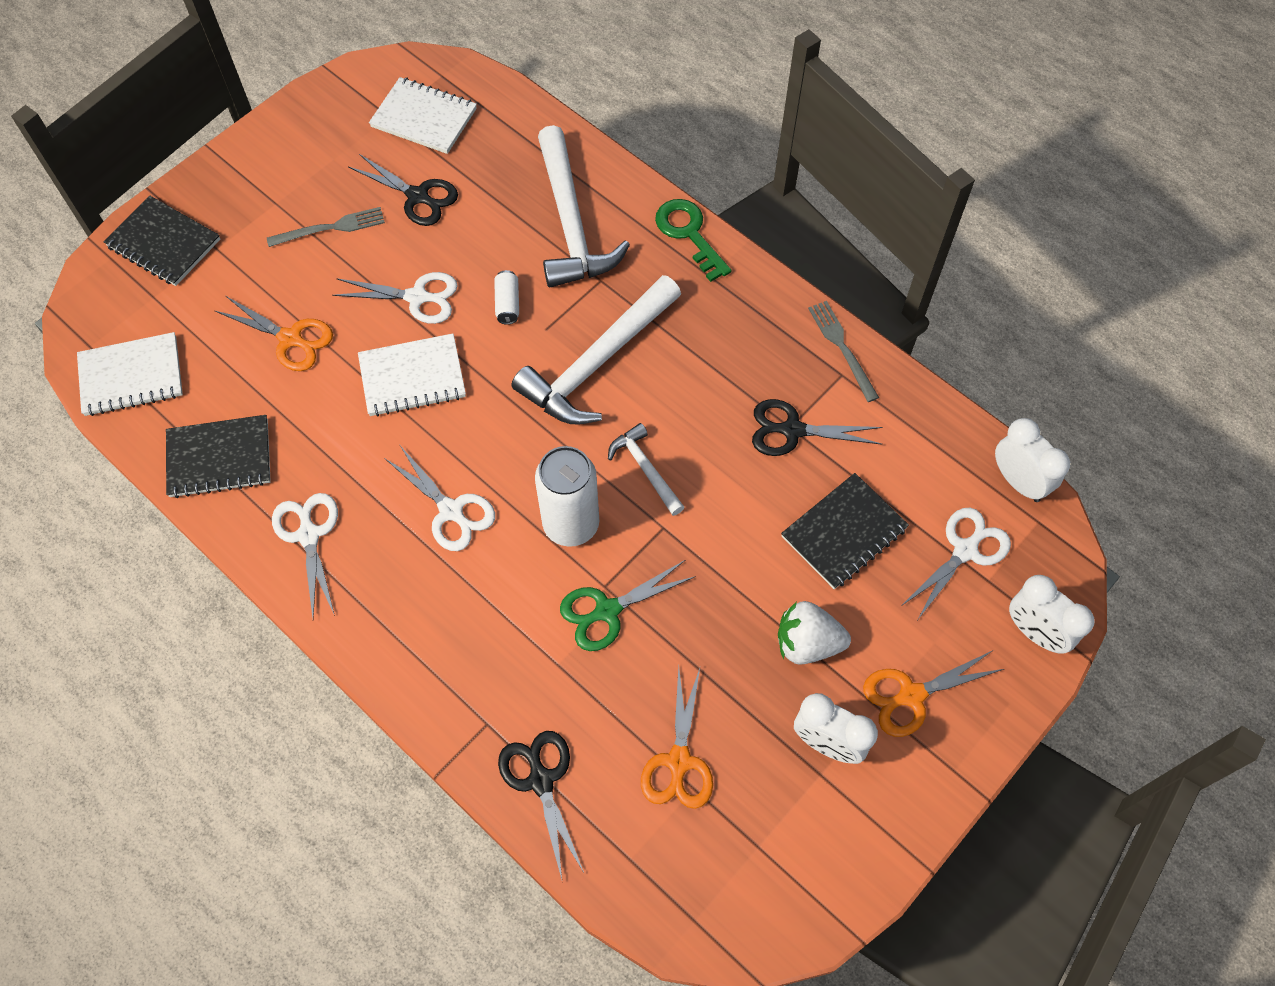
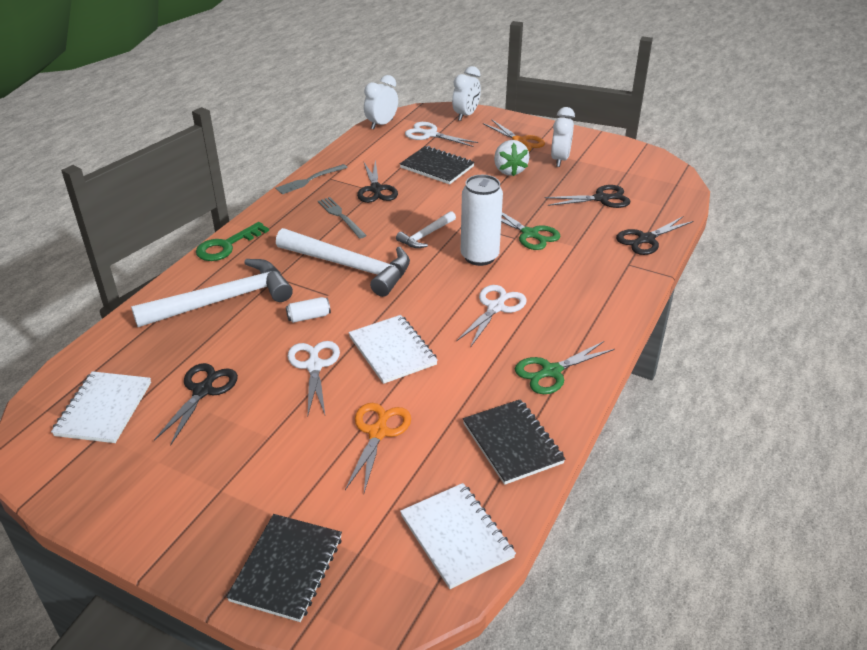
camera: 105 degrees left, 25 degrees down
(309, 535) = (551, 371): white scissors -> green scissors
(330, 228) = (247, 440): grey fork -> grey fork (341, 216)
(679, 761) = (601, 199): orange scissors -> black scissors

